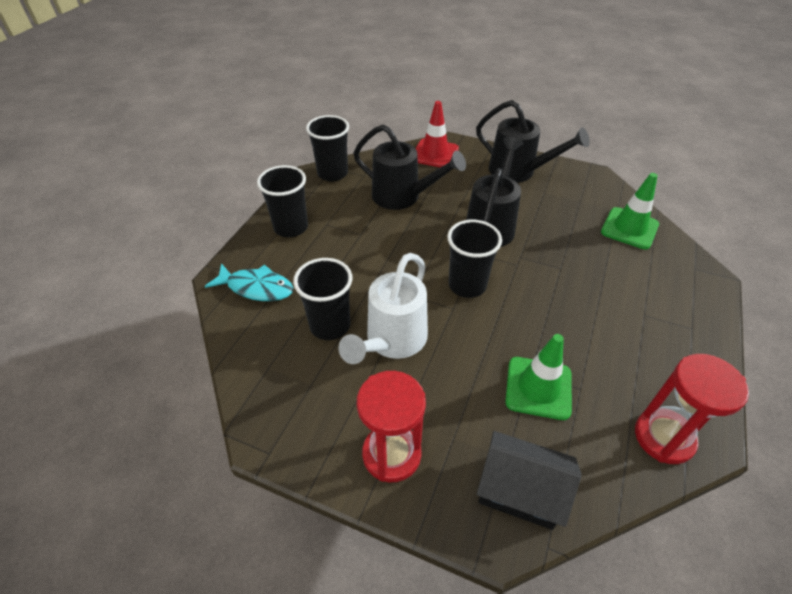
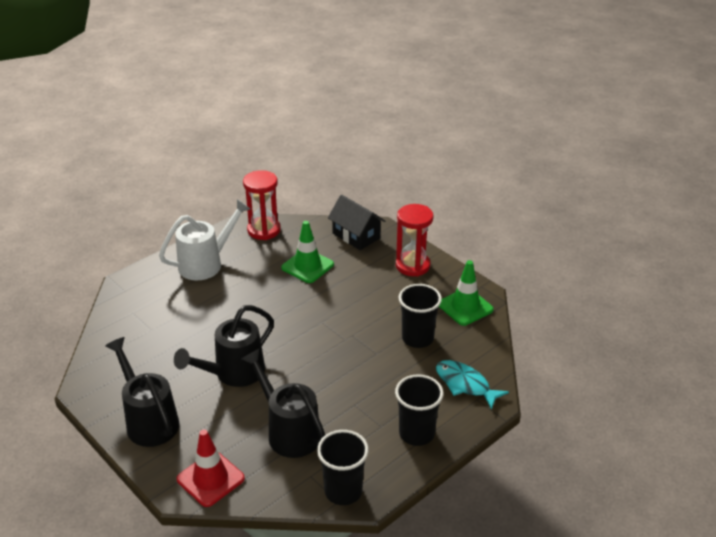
camera: 155 degrees left, 10 degrees down
(392, 341) = (379, 315): white watering can -> white watering can (206, 263)
(467, 285) = (299, 333): black cup -> none
(629, 228) = (127, 332): green traffic cone -> green traffic cone (465, 307)

